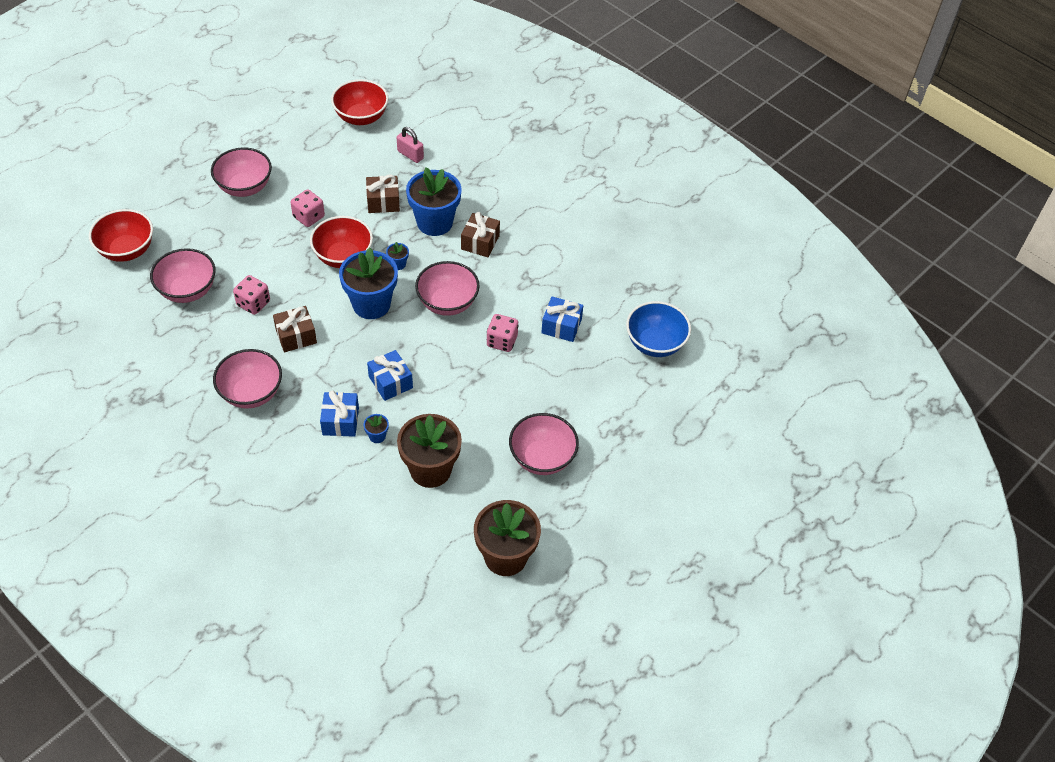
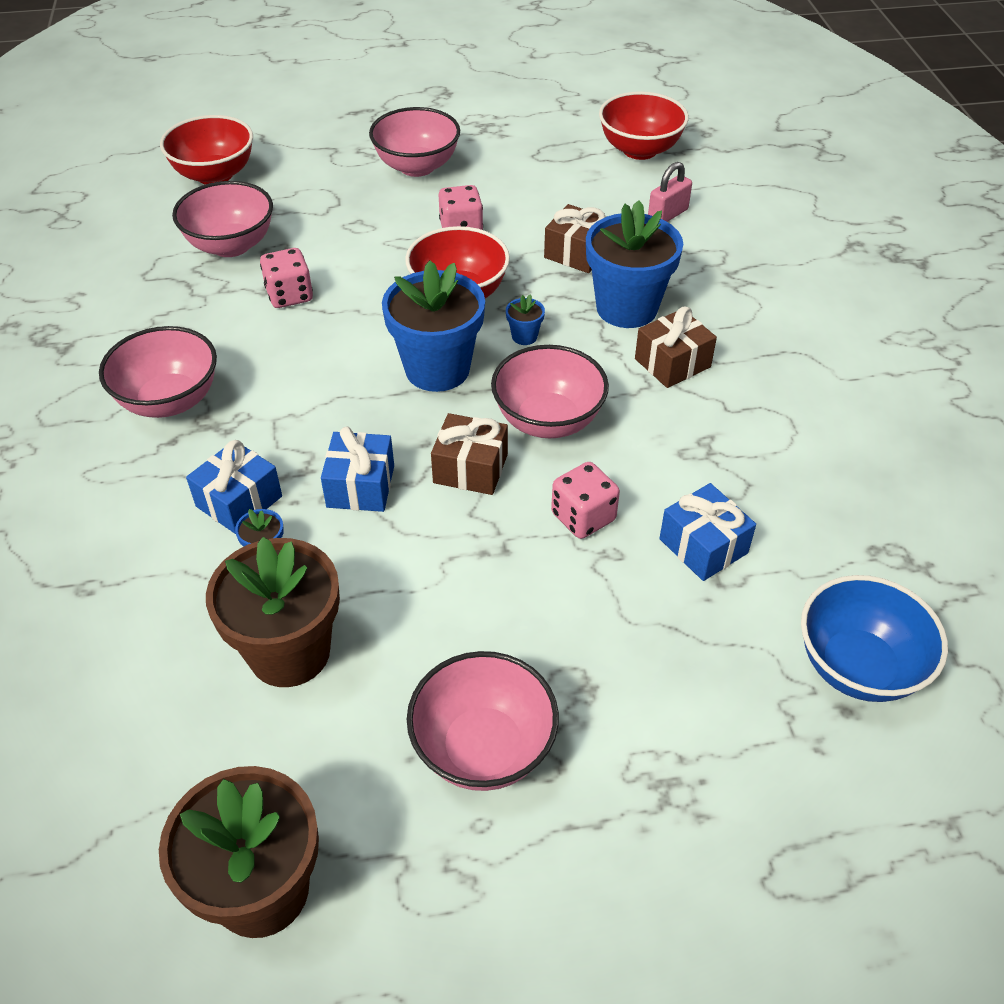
camera: 40 degrees right, 5 degrees down
(296, 336) = (299, 359): brown gift -> brown gift (470, 468)
(410, 155) = (667, 215): pink padlock -> pink padlock turned 60 degrees clockwise

